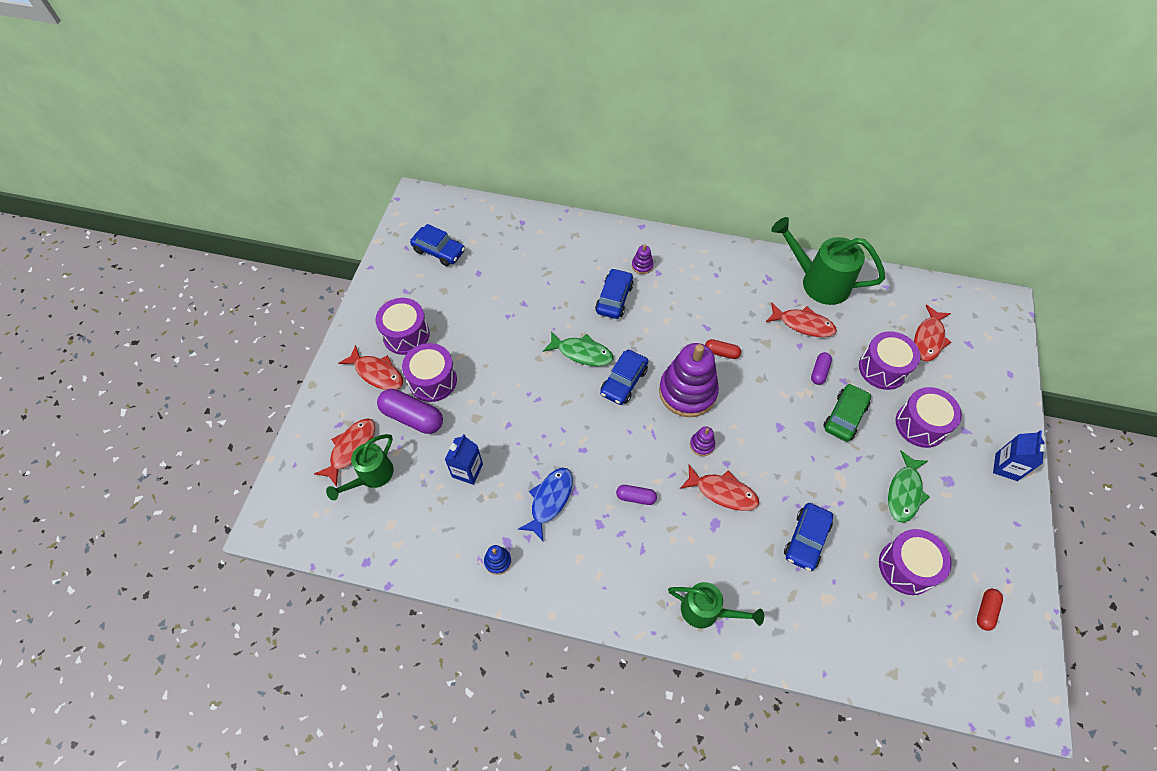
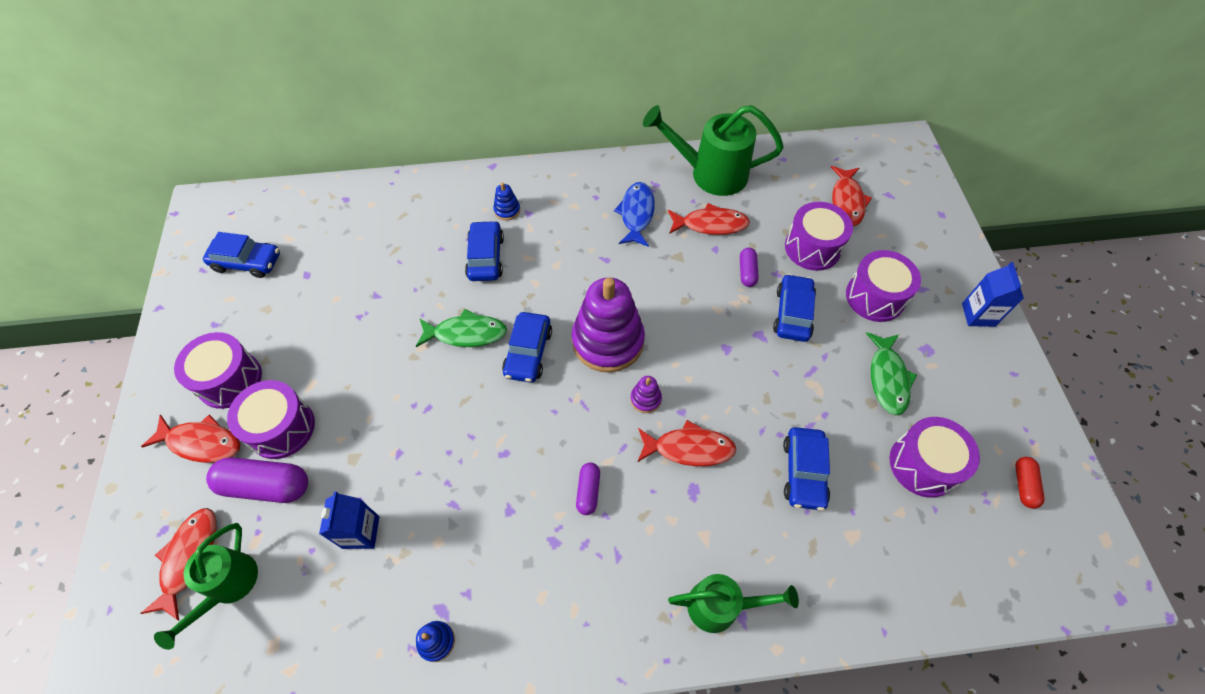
camera: 20 degrees left, 0 degrees up
(550, 500) = (481, 534): blue fish -> blue fish (636, 214)
(636, 497) = (588, 491): purple capsule -> purple capsule turned 75 degrees counterclockwise
(642, 266) = (507, 210): purple stacking toy -> blue stacking toy
(721, 353) = (631, 283): red capsule -> none
(844, 416) = (792, 313): green car -> blue car

